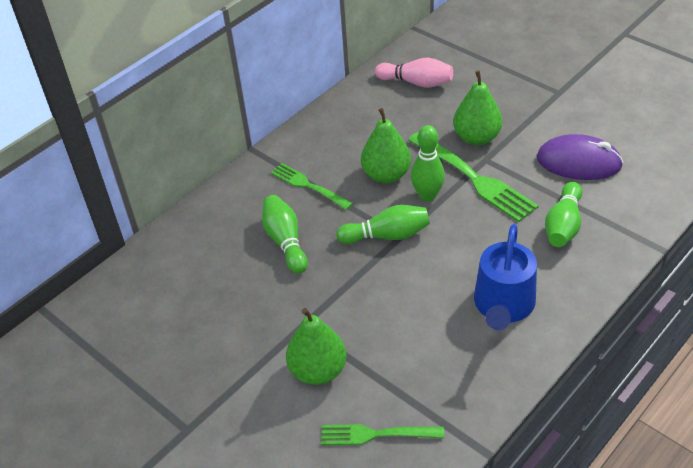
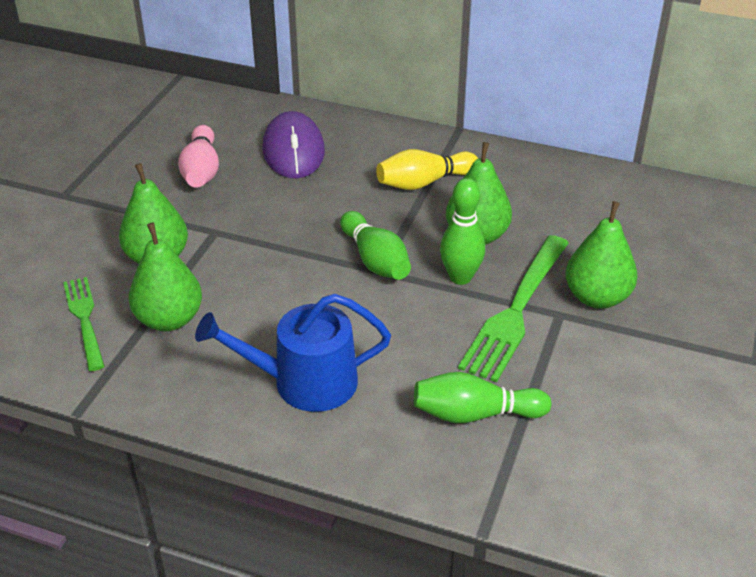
camera: 65 degrees right, 5 degrees down
(285, 241) = (329, 189): green bowling pin -> none
(308, 185) = (424, 182): green fork -> yellow bowling pin
(401, 375) = (169, 319): none -> green pear
(416, 82) = (667, 221): pink bowling pin -> pink bowling pin (201, 170)
(578, 162) = (614, 408): purple mouse -> purple mouse (293, 151)

